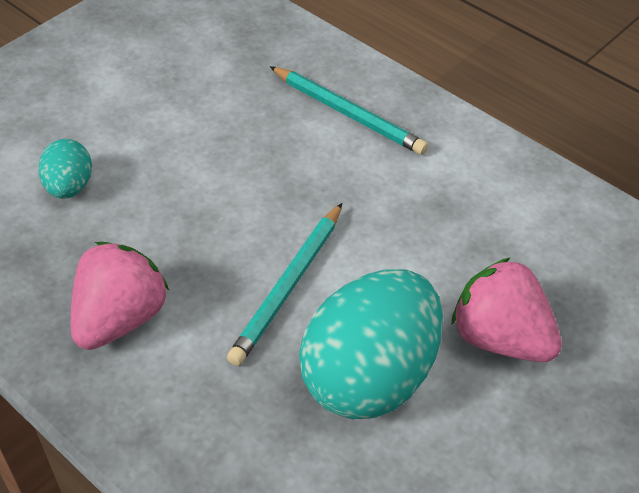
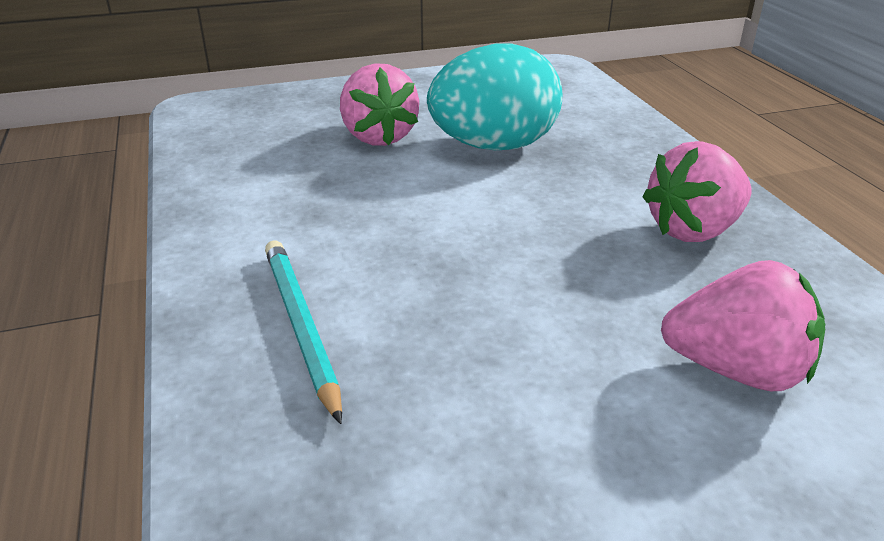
camera: 150 degrees left, 15 degrees down
(69, 187) = (736, 370): turquoise egg -> pink strawberry
(288, 286) = (516, 205): turquoise pencil -> none

